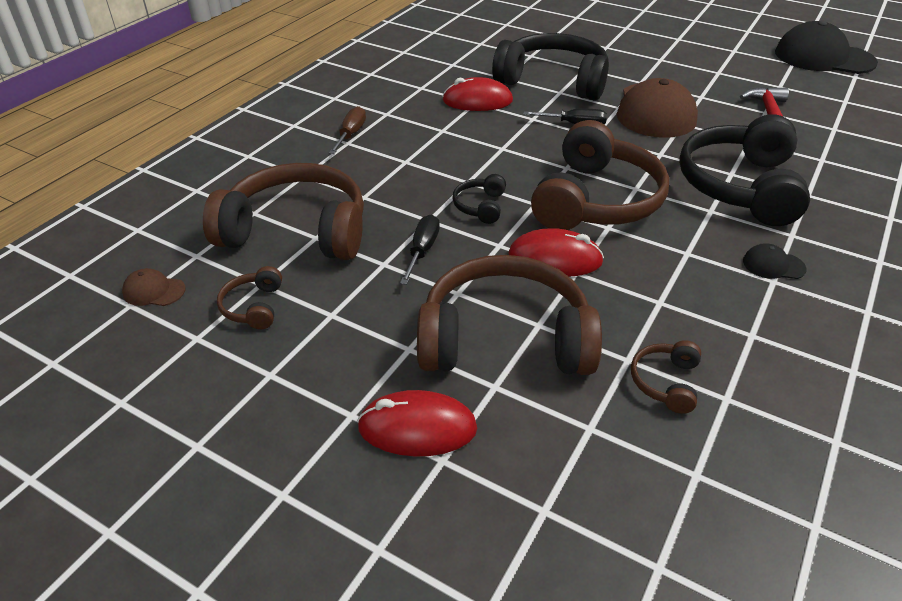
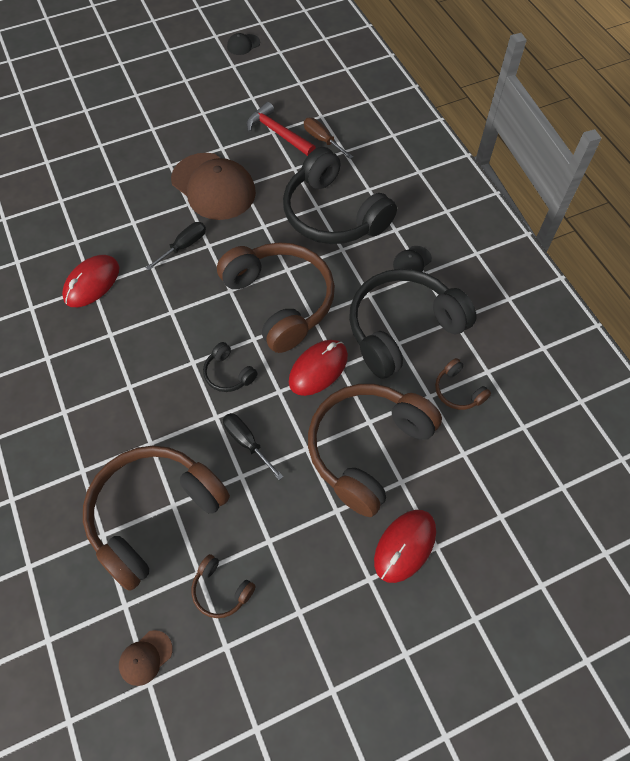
camera: 55 degrees left, 20 degrees up
(350, 134) = (54, 402): brown screwdriver -> brown screwdriver (322, 140)
(553, 81) = (114, 215): black headphones -> black headphones (402, 329)
(823, 57) = (243, 45): black cap -> black cap, size x0.43

